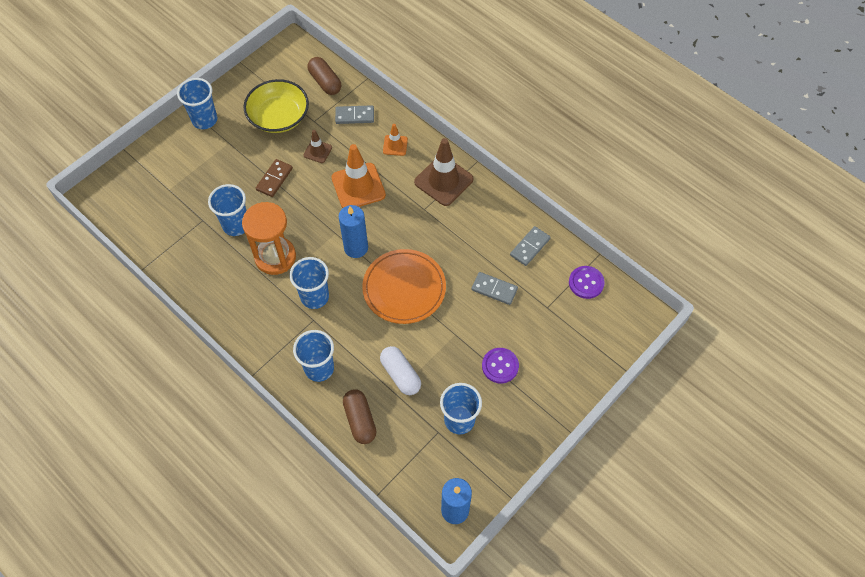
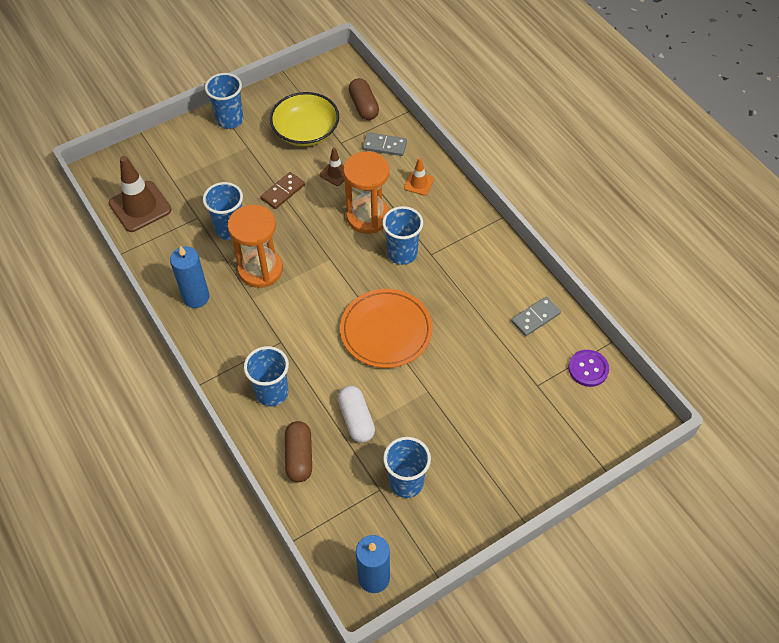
camera: 15 degrees right, 5 degrees down
(315, 297) = (289, 319): blue cup -> blue cup (402, 254)
(356, 248) = (347, 278): blue candle -> blue candle (196, 297)
(358, 186) = (368, 217): orange traffic cone -> orange hourglass
(443, 181) = (460, 229): brown traffic cone -> brown traffic cone (140, 206)
(494, 289) = (483, 353): grey domino -> none
(500, 366) = (467, 435): purple button -> none

